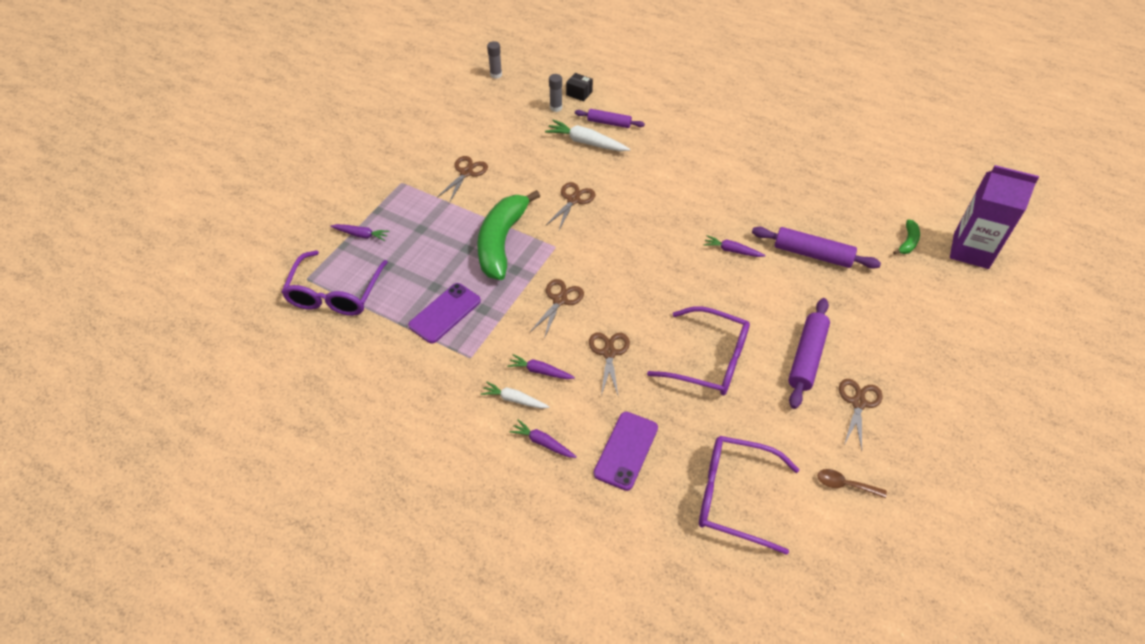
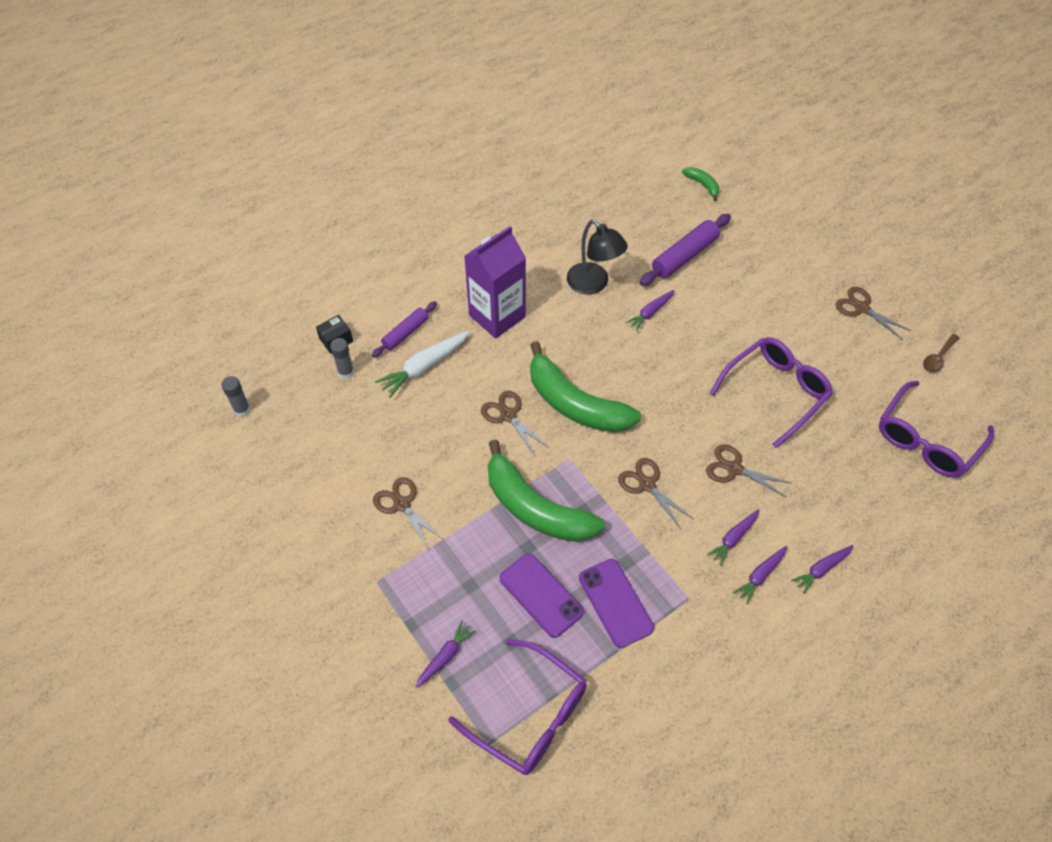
camera: 65 degrees left, 5 degrees up
(514, 399) = (760, 575): white carrot -> purple carrot
(608, 233) = (575, 404): none -> green banana
(626, 450) = (853, 502): purple phone -> purple phone (541, 595)
(734, 207) = (593, 284): none -> black lamp
(806, 357) = (800, 319): purple rolling pin -> none
(971, 250) = (732, 151): purple carton -> purple carton (497, 316)

